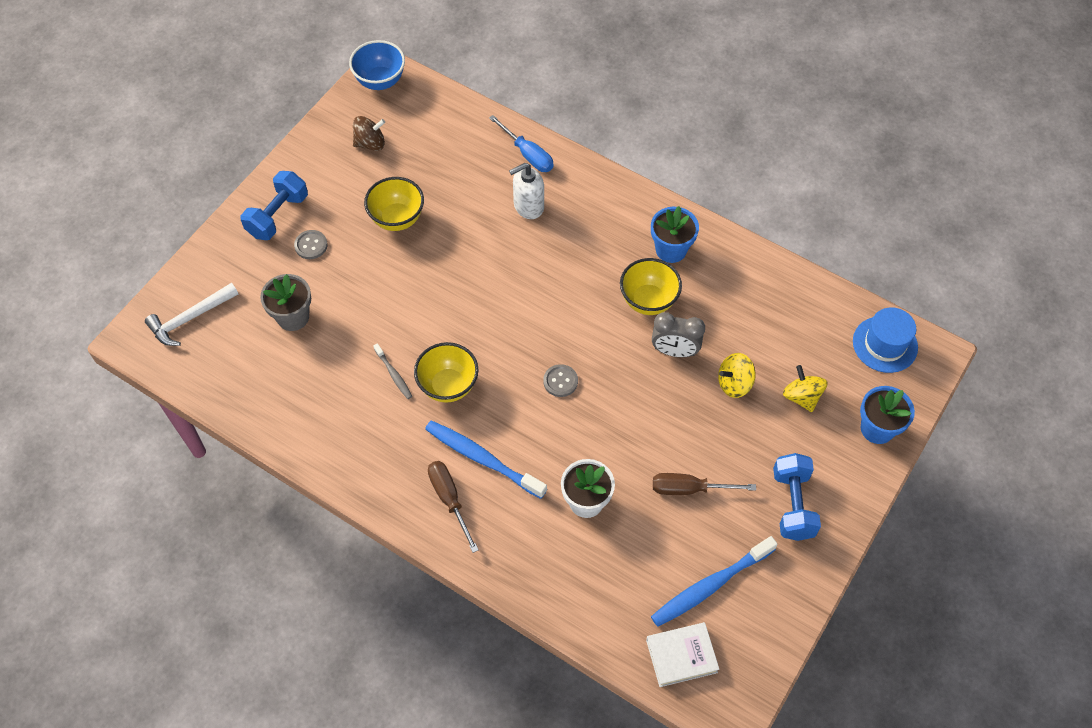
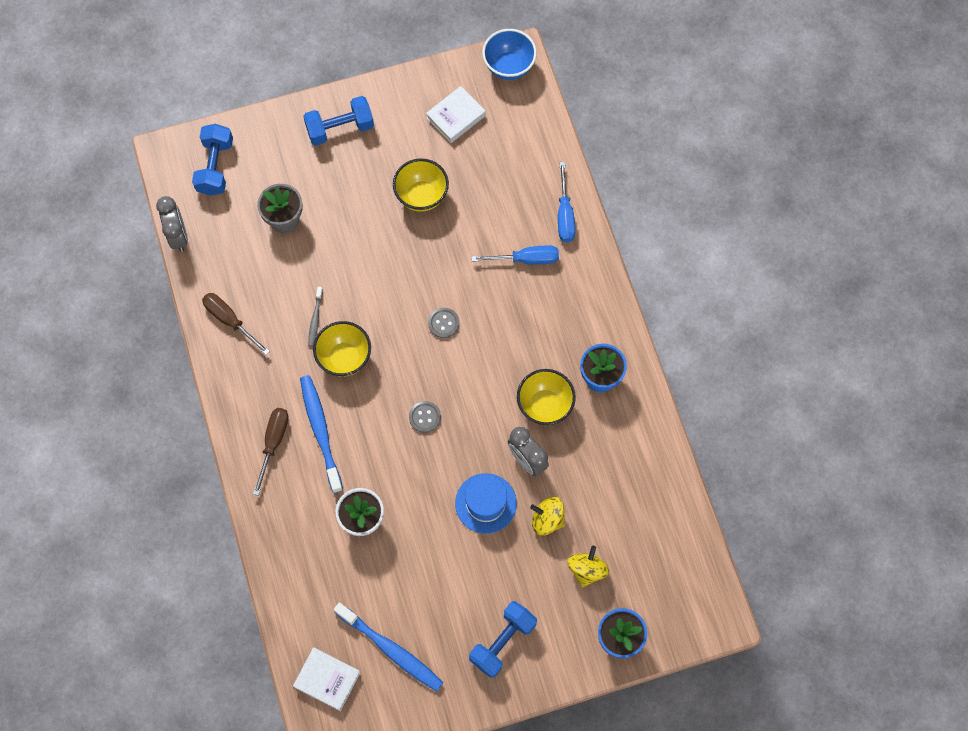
camera: 40 degrees right, 10 degrees up
(190, 318) = (215, 167): white hammer -> blue dumbbell
(205, 397) = (178, 236): none -> grey clock
(311, 245) = (343, 171): grey button -> grey button (443, 323)
(370, 143) = (456, 117): brown spinning top -> white book
(528, 206) = (526, 259): white soap dispenser -> blue screwdriver
(689, 489) = (441, 570): brown screwdriver -> brown screwdriver (230, 320)
(710, 586) = (391, 649): blue toothbrush -> blue toothbrush turned 150 degrees counterclockwise
(885, 344) = (690, 581): blue hat -> blue hat (485, 503)

